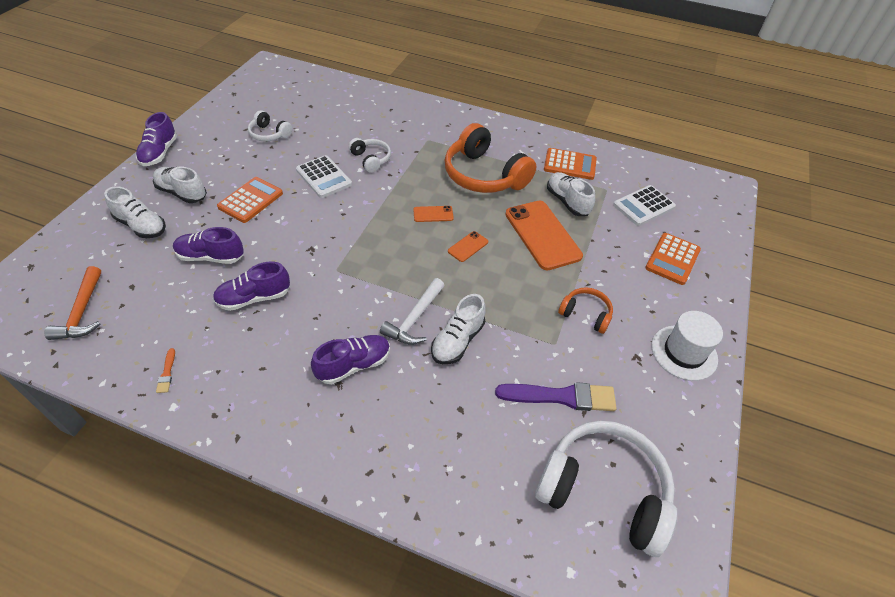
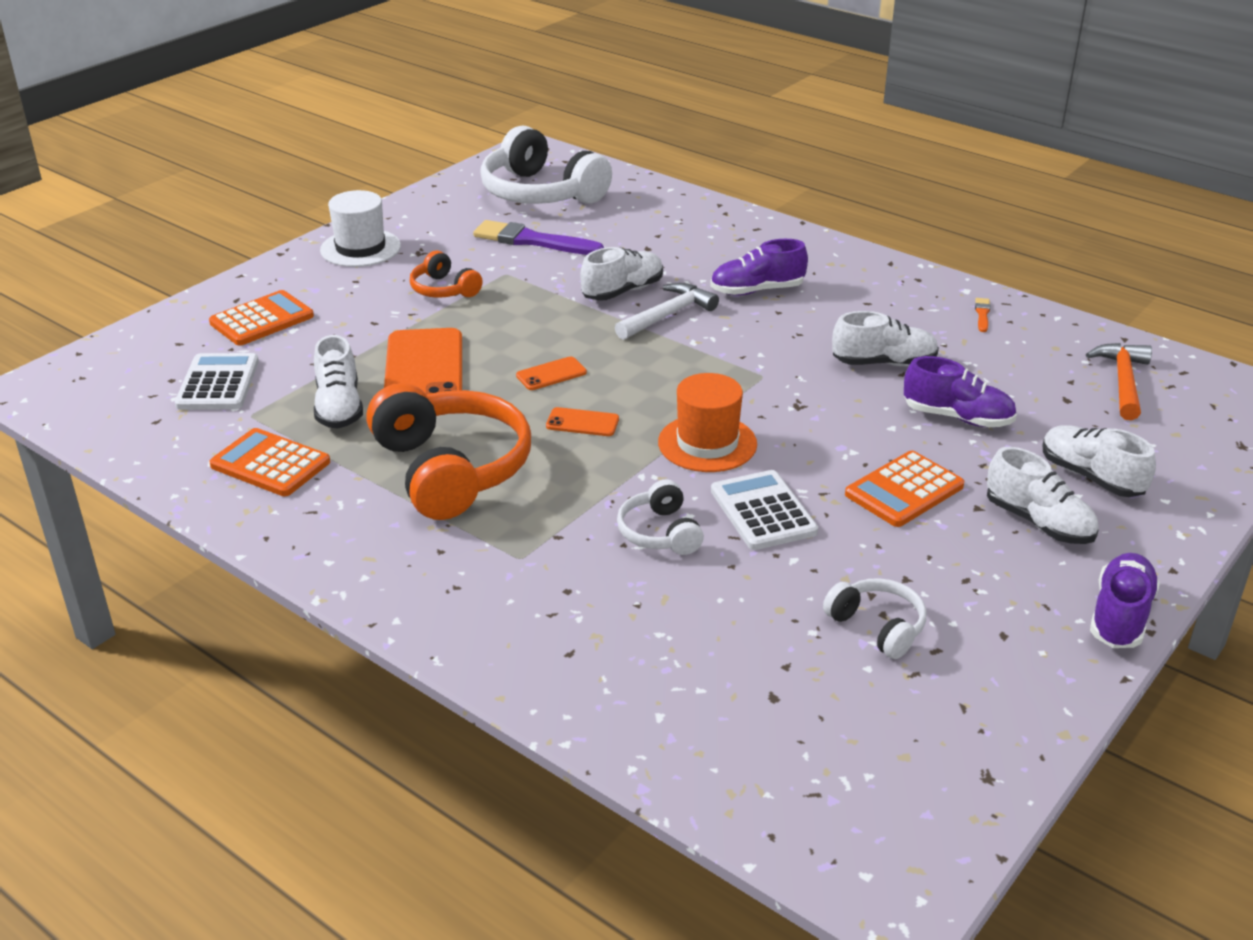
camera: 160 degrees left, 15 degrees down
(254, 298) = (883, 363): purple shoe -> white shoe
(360, 212) = (707, 443): none -> orange hat
(643, 206) = (218, 383): white calculator -> white calculator turned 75 degrees counterclockwise

